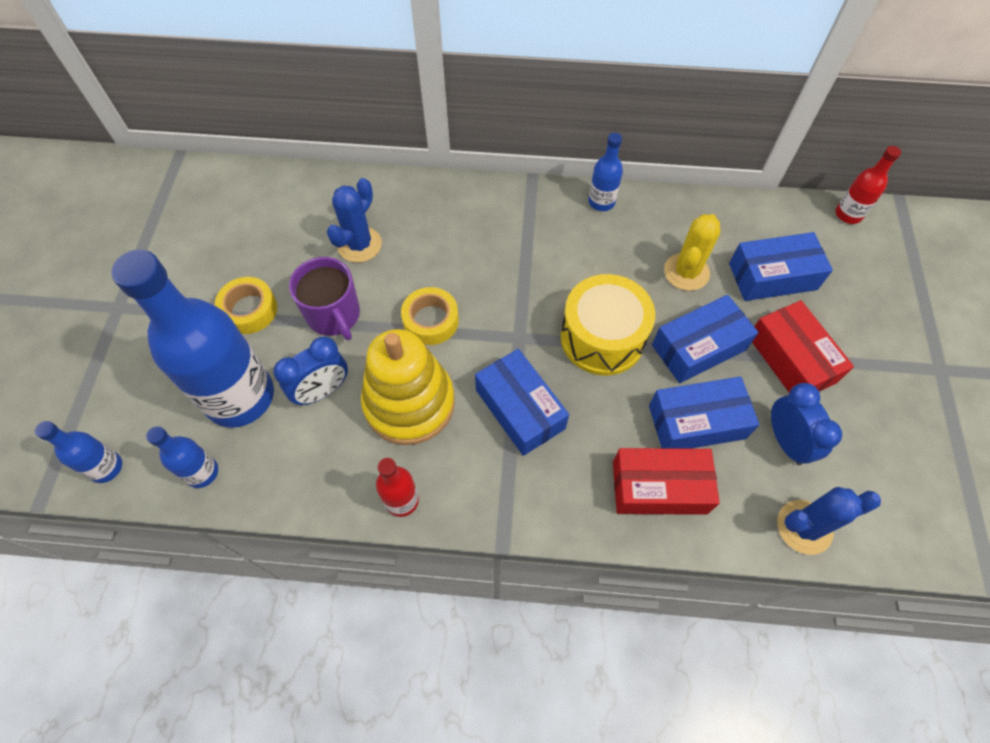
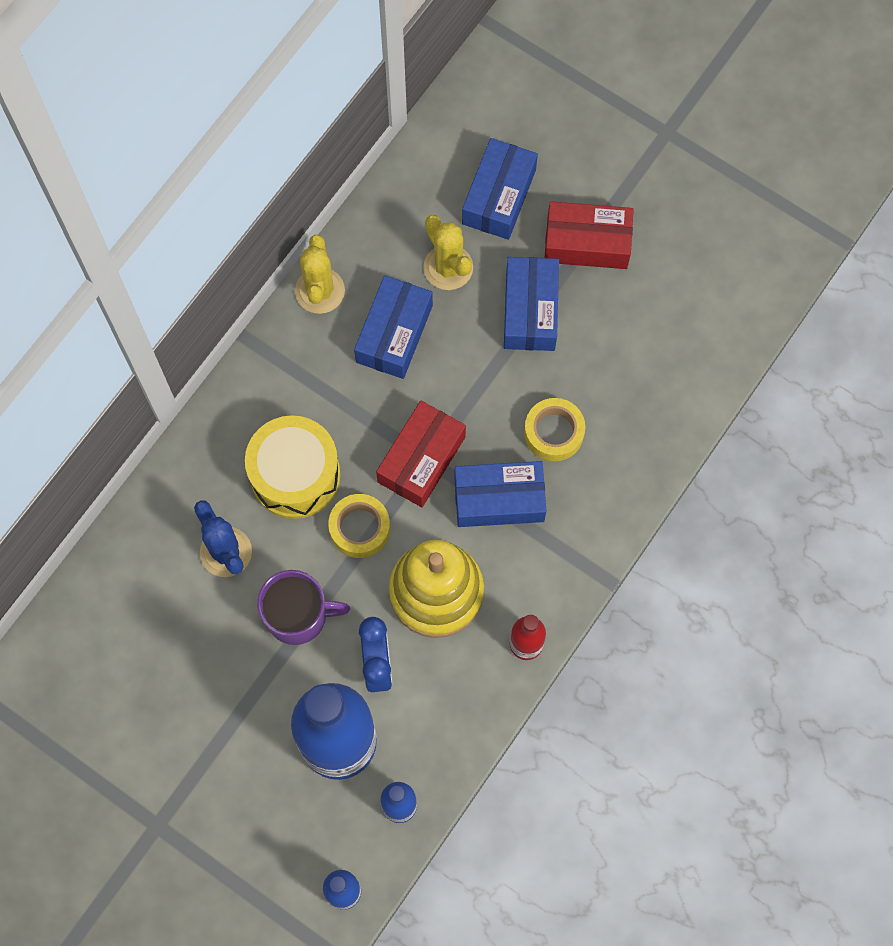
camera: 60 degrees left, 10 degrees up
(249, 310) = (242, 695): yellow tape -> yellow tape (554, 432)
(601, 202) = (320, 291): blue bottle -> yellow cactus
(602, 338) = (471, 386): yellow drum -> yellow drum (295, 475)
(659, 487) = (634, 429): red box -> red box (421, 459)
(696, 422) = (597, 361): blue box -> blue box (394, 334)
(786, 441) = (654, 302): blue clock -> none
(804, 527) = (728, 341): blue cactus -> none
(848, 214) = (476, 80): red bottle -> none

